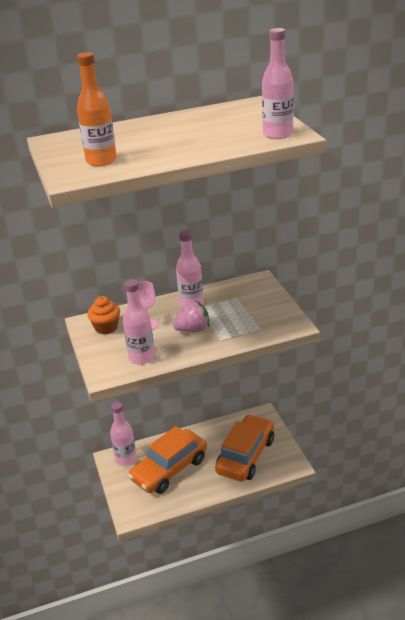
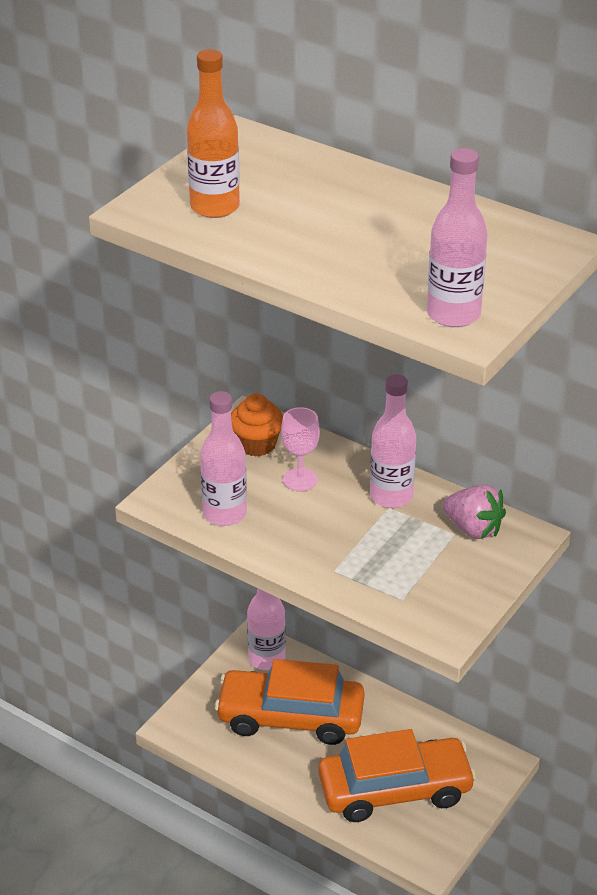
camera: 50 degrees right, 5 degrees up
(193, 329) = (332, 530): pink strawberry -> pink strawberry (473, 528)

